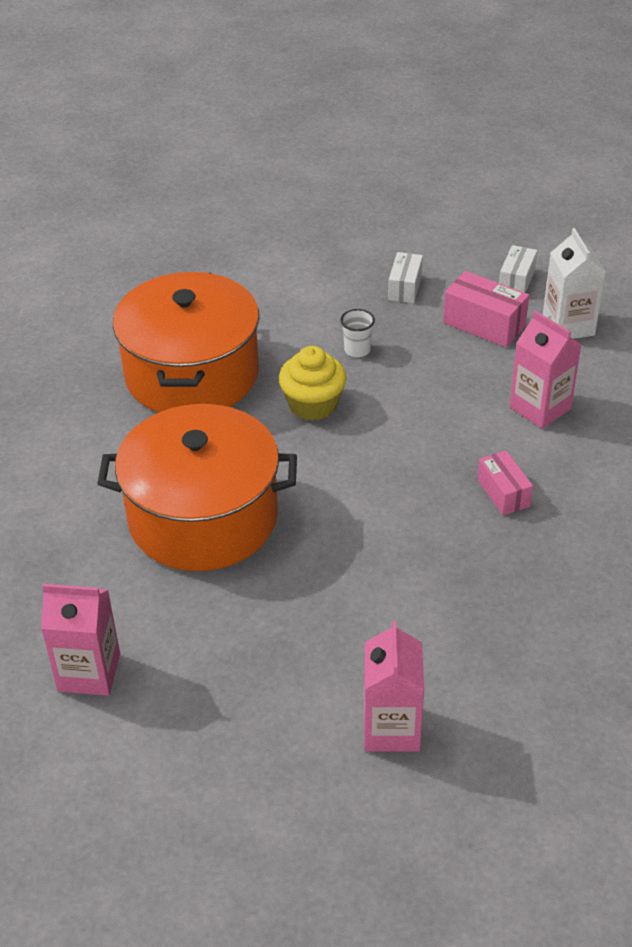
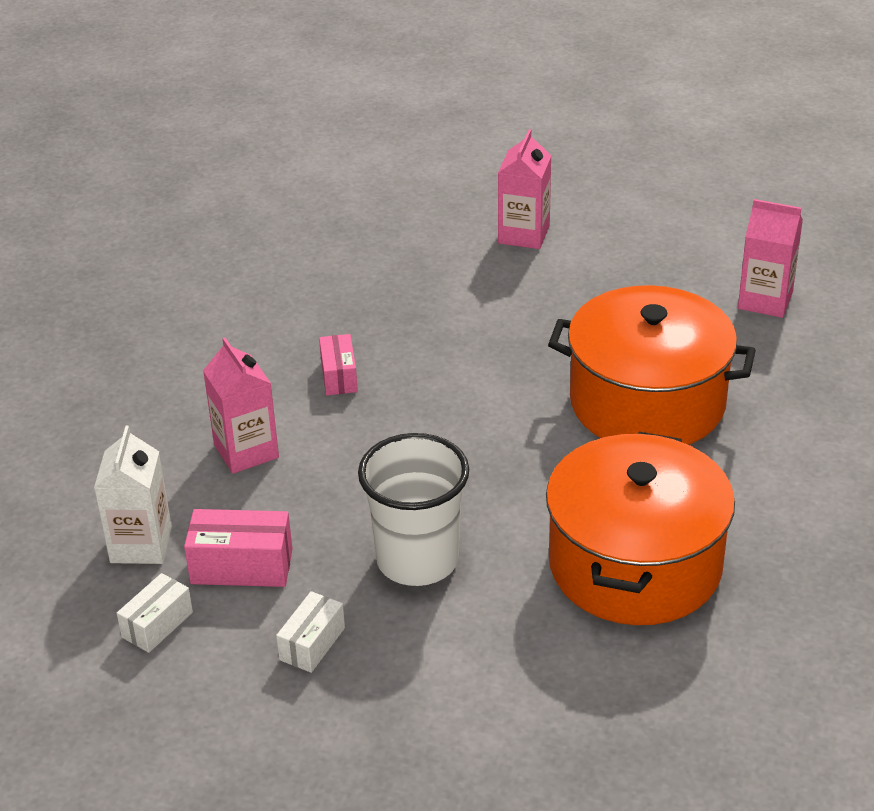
camera: 165 degrees left, 5 degrees down
(313, 404) = (497, 499): yellow cupcake -> none
(357, 350) = (417, 560): white cup -> white cup, size x2.42
(484, 324) = (242, 566): pink box -> pink box turned 45 degrees counterclockwise

